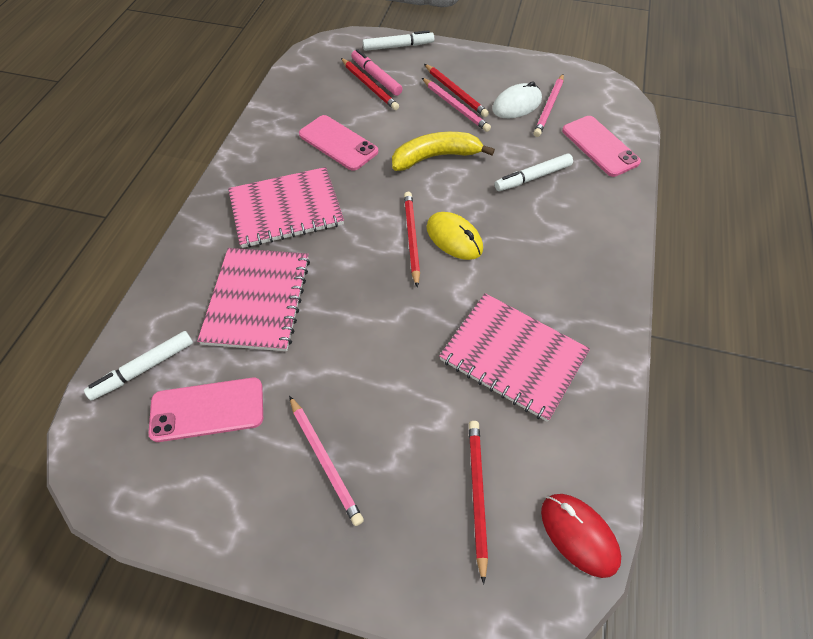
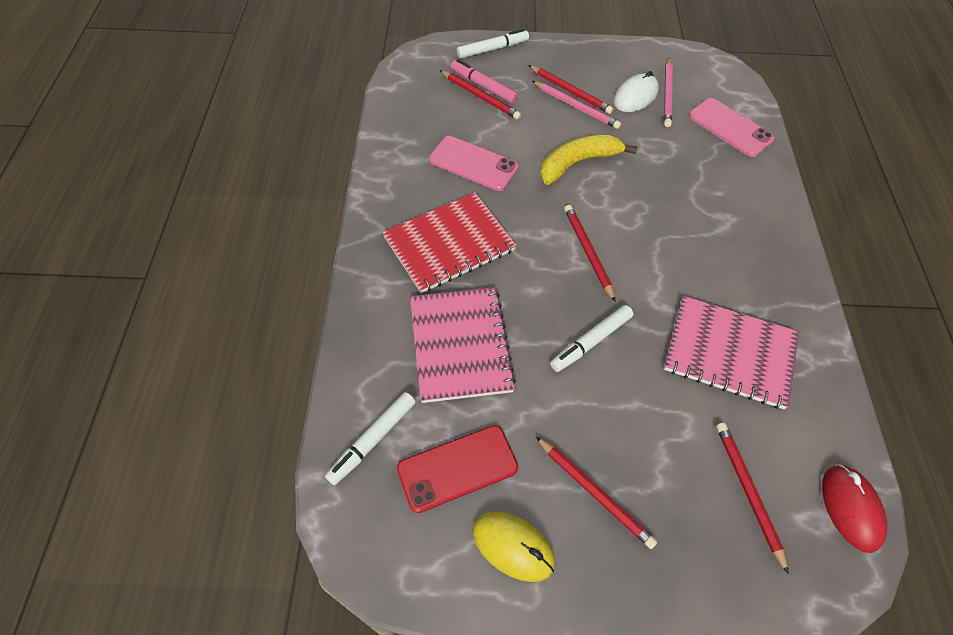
camera: 15 degrees left, 0 degrees up
(207, 409) = (457, 468): pink phone -> red phone
(286, 209) = (449, 244): pink notebook -> red notebook
(324, 460) = (594, 493): pink pencil -> red pencil
(454, 238) = (629, 245): yellow mouse -> yellow mouse (513, 546)
(532, 177) = (679, 170): white marker -> white marker (591, 342)
(579, 535) = (850, 508): red mouse -> red mouse turned 45 degrees clockwise

